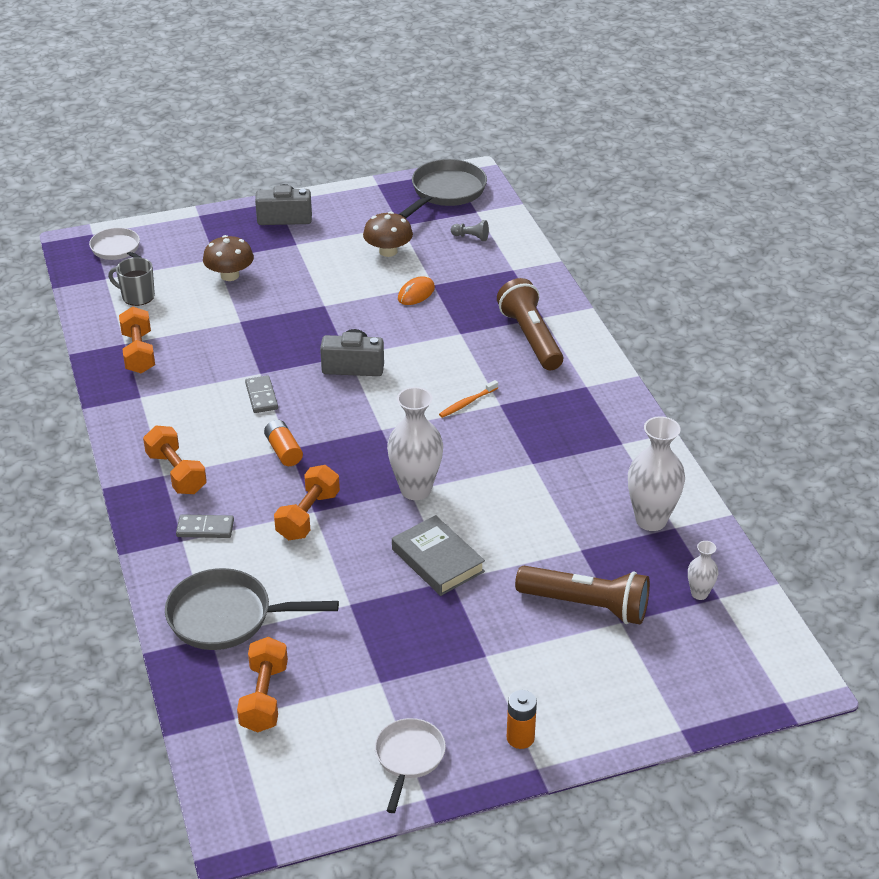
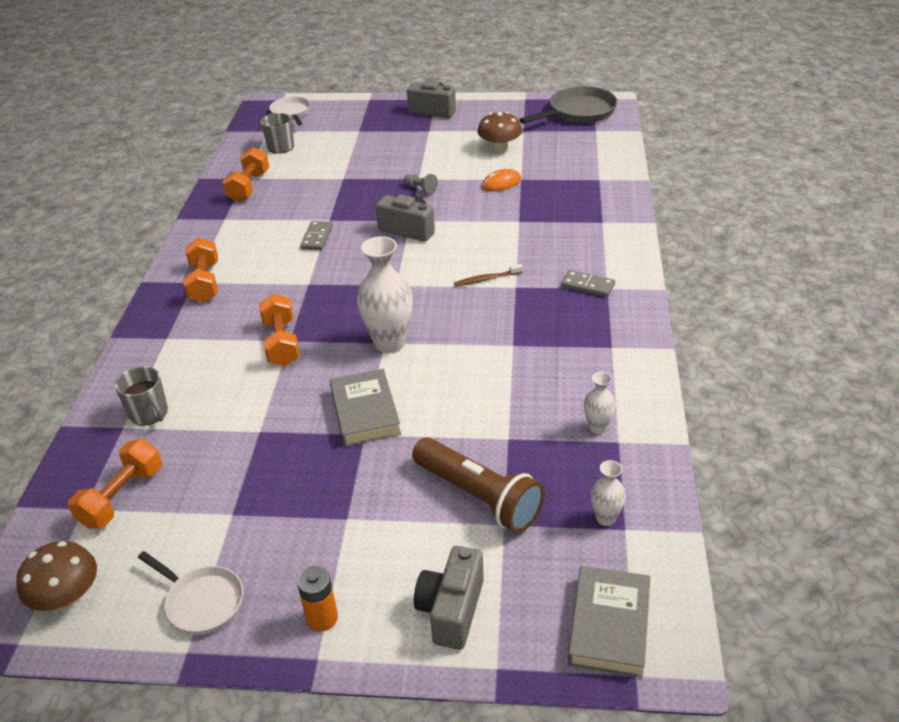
camera: 25 degrees right, 0 degrees up
(205, 528) = (191, 333): grey domino -> grey domino (588, 286)
(226, 617) = (149, 413): grey pan -> grey mug
(230, 275) = (360, 144): brown mushroom -> brown mushroom (67, 597)
(283, 451) = (302, 284): orange battery -> none
(308, 516) = (282, 343): orange dumbbell -> orange dumbbell turned 60 degrees counterclockwise
(409, 758) = (202, 602): white pan -> white pan turned 90 degrees clockwise
(467, 403) = (486, 279): orange toothbrush -> brown toothbrush
(471, 237) = (578, 148): grey pawn -> grey pawn (420, 189)
(530, 338) = (580, 237): brown flashlight -> none
(620, 699) = (451, 610): none -> grey camera
(651, 520) = (597, 428): white vase -> white vase, size x0.51
(746, 673) = (609, 625): none -> grey book

